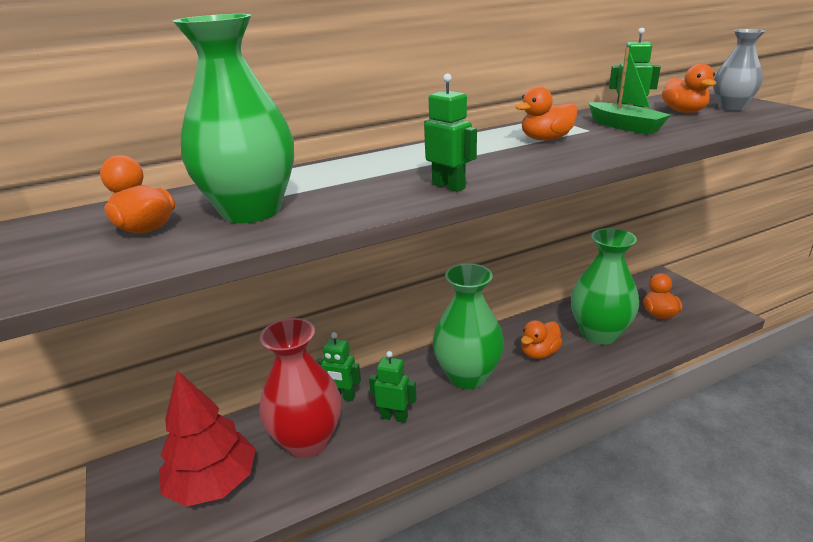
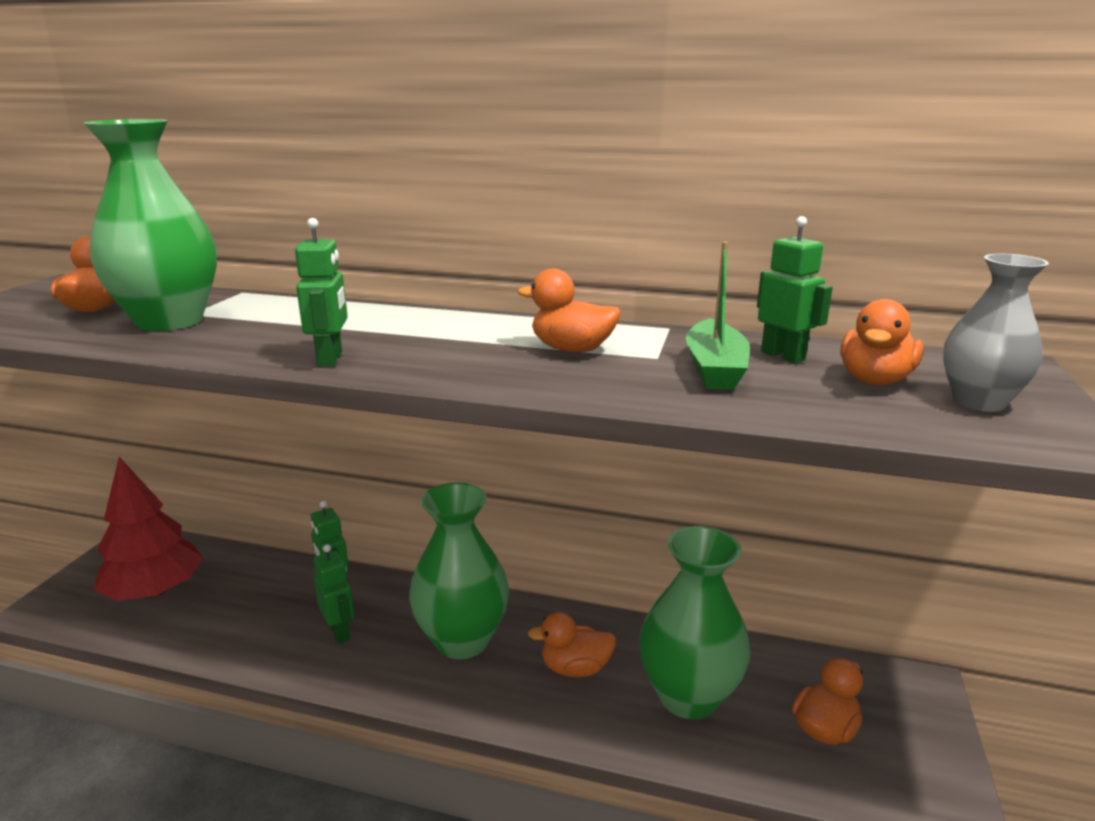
camera: 40 degrees right, 5 degrees down
(307, 441) = (252, 604): red vase -> none

